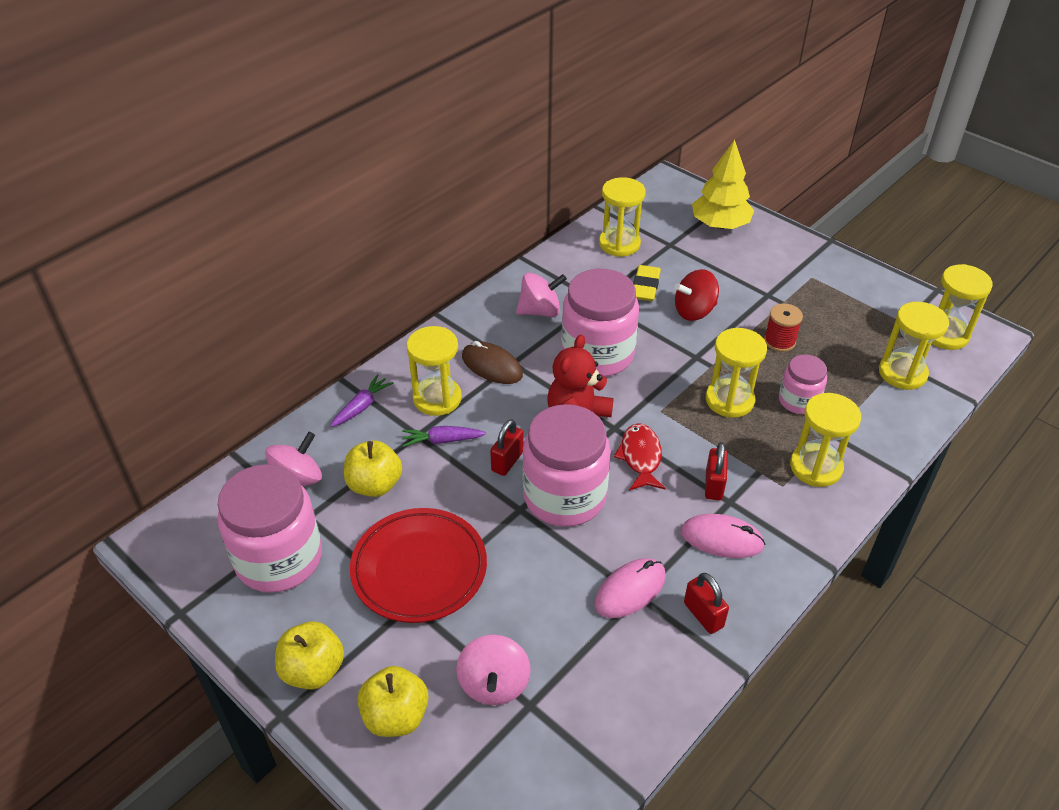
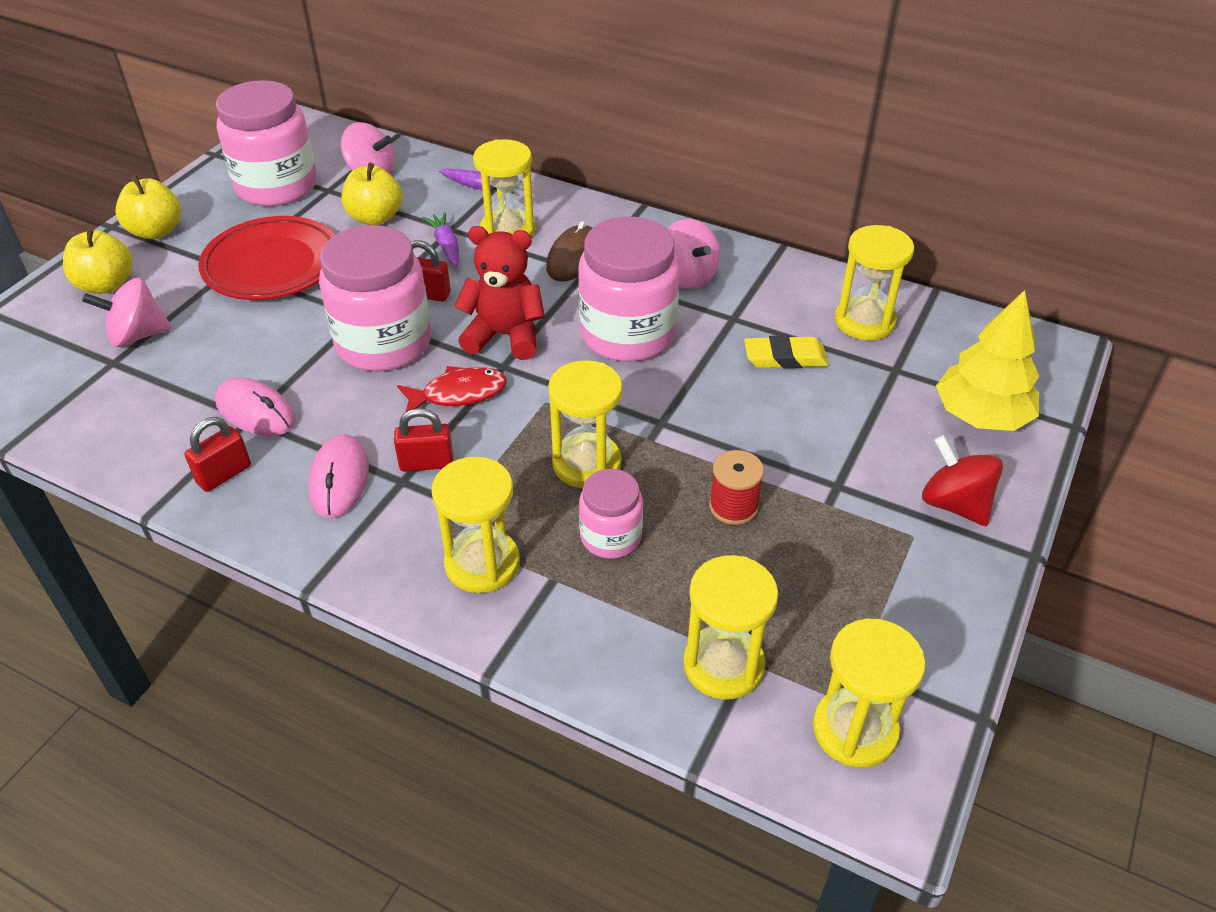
camera: 75 degrees right, 0 degrees up
(694, 311) = (756, 410): red spinning top -> red spinning top (954, 504)

